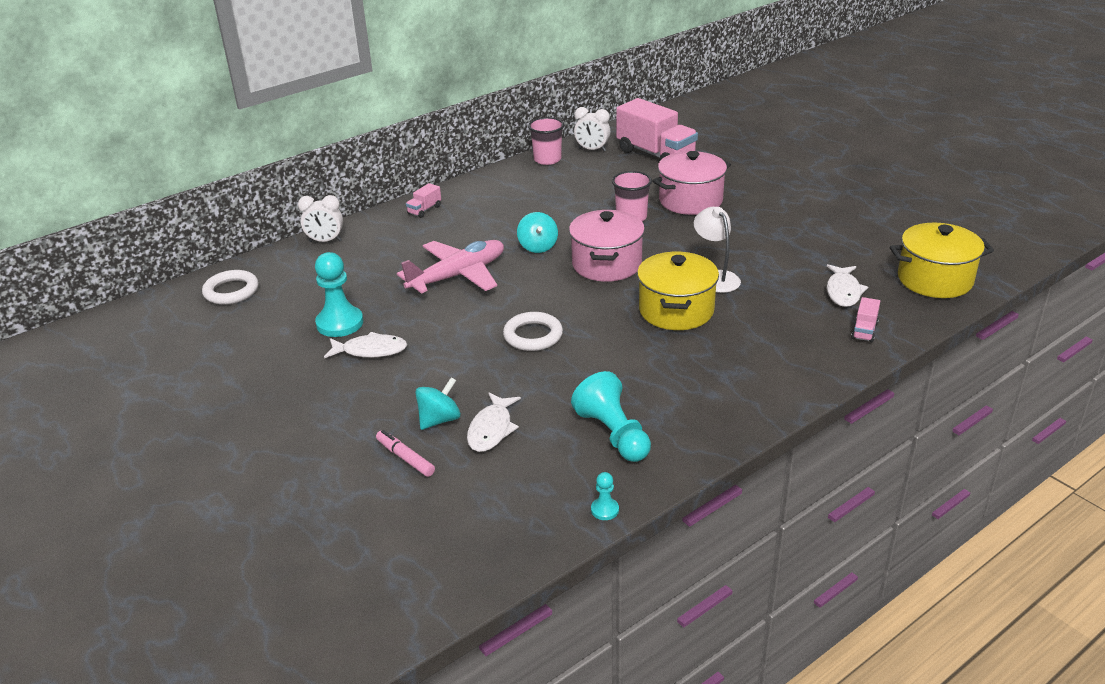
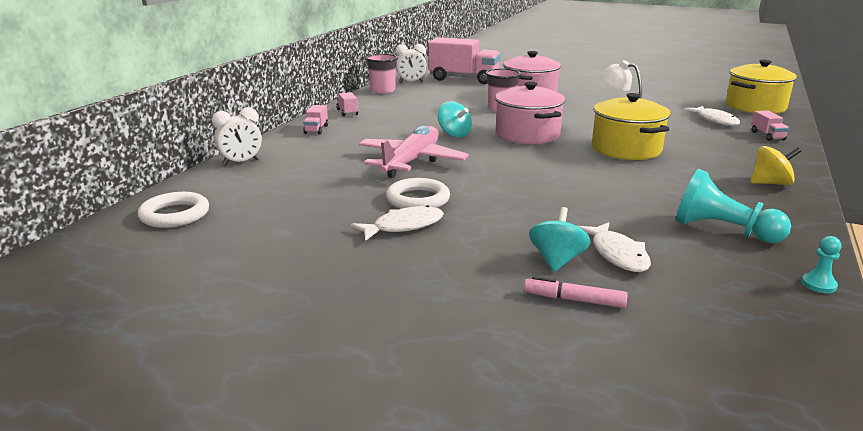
camera: 30 degrees left, 10 degrees down
(340, 323) = (340, 214): turquoise pawn -> none
(477, 189) = (347, 112): none -> pink truck
(533, 335) = (541, 184): white ring -> white ring (418, 199)
(750, 396) = (770, 183): none -> yellow spinning top

